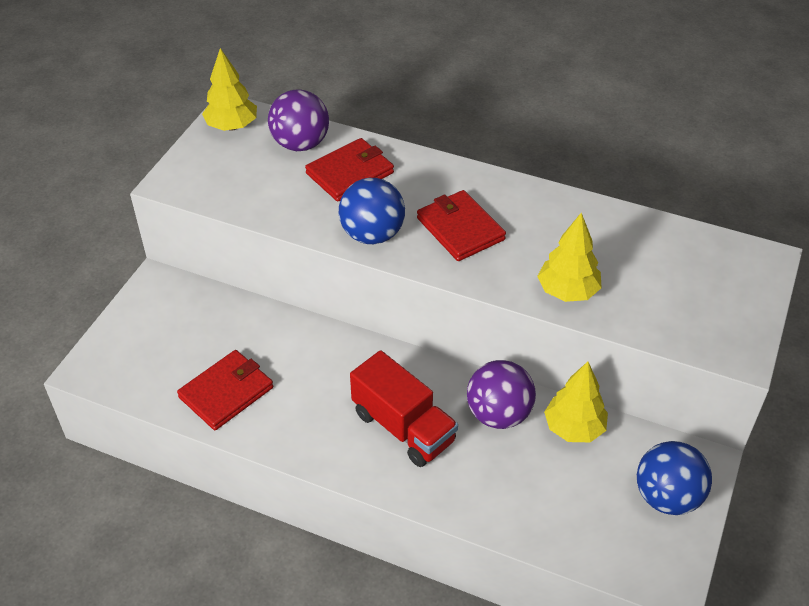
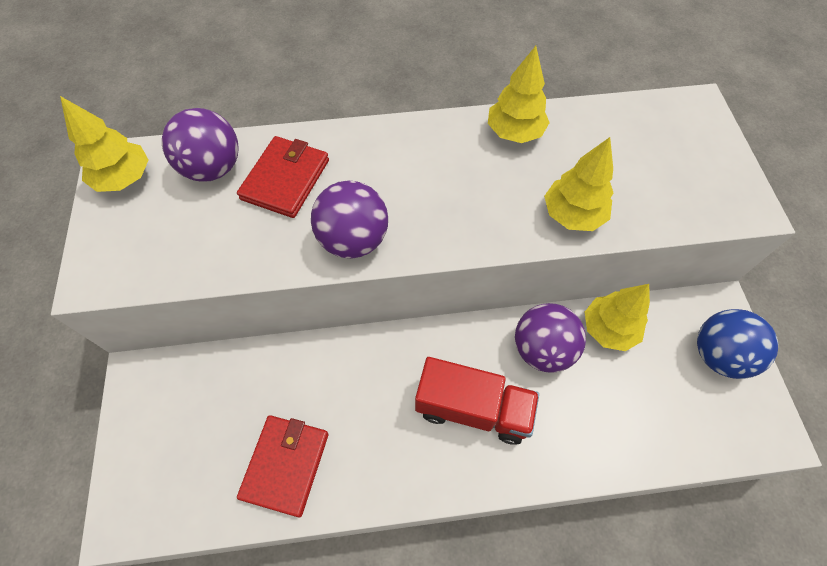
camera: 30 degrees left, 15 degrees up
(372, 234) = (353, 240): blue ball -> purple ball
(460, 229) = (433, 193): red wallet -> none
(567, 213) = (514, 132): none -> yellow tree

